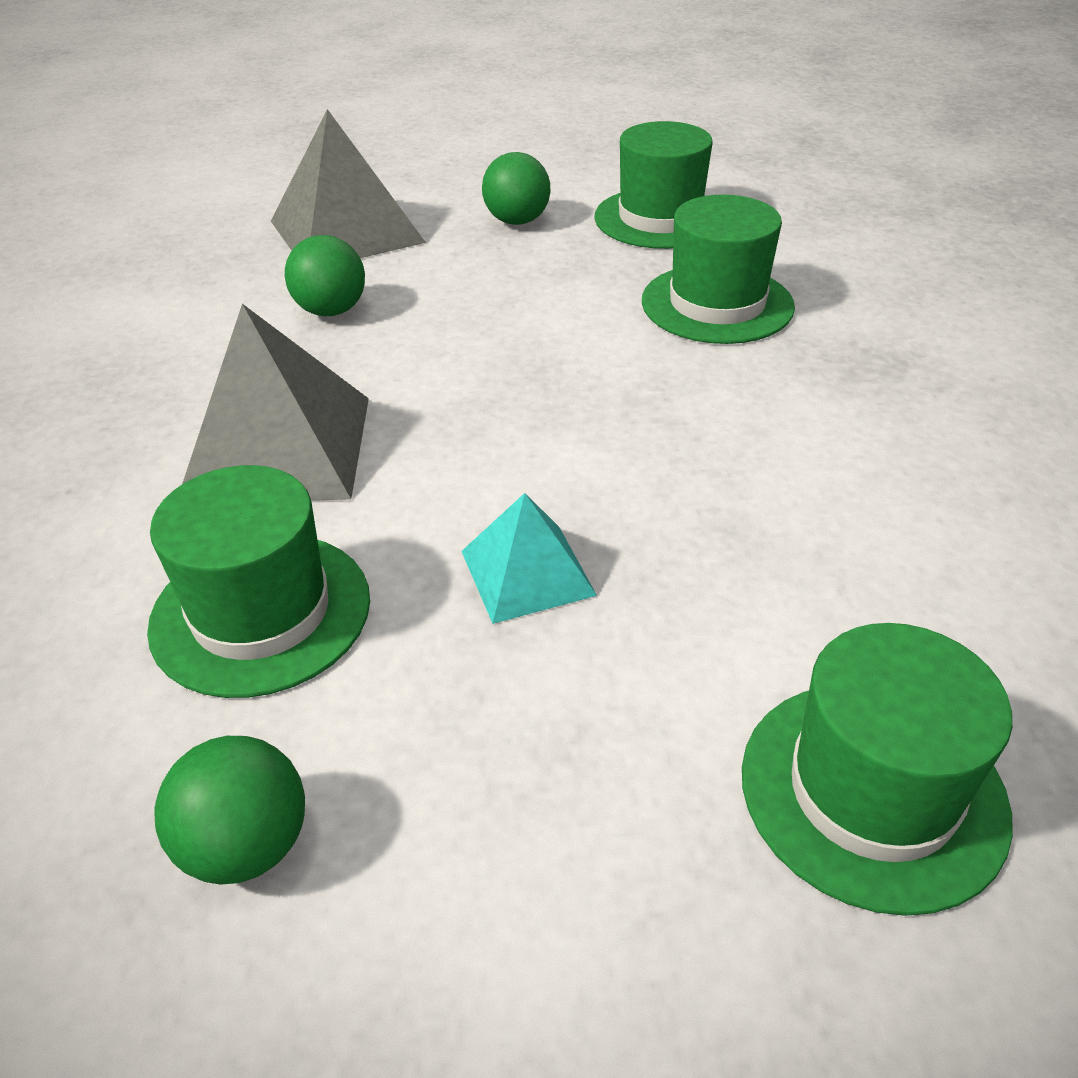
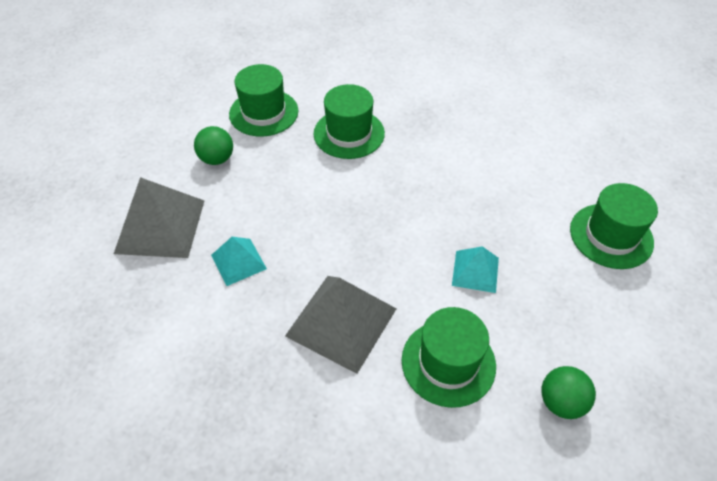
camera: 60 degrees left, 10 degrees up
(331, 311) = (238, 262): green ball -> turquoise pyramid

